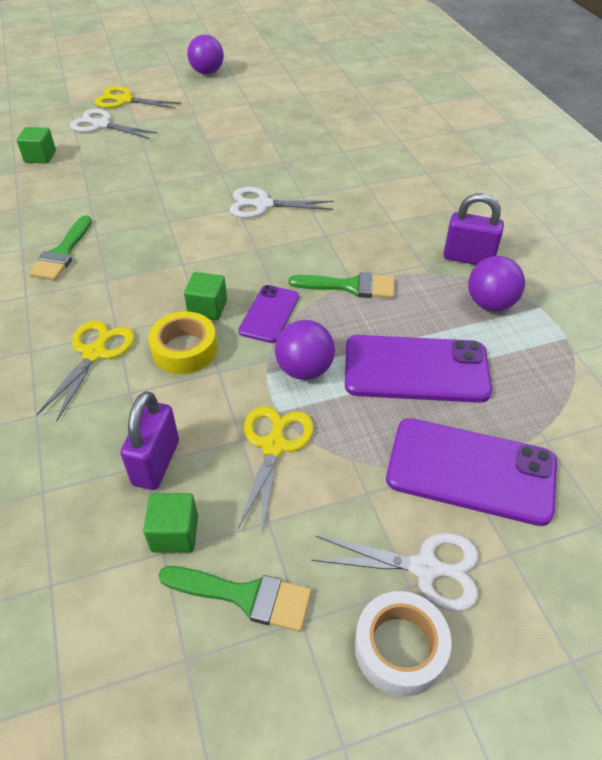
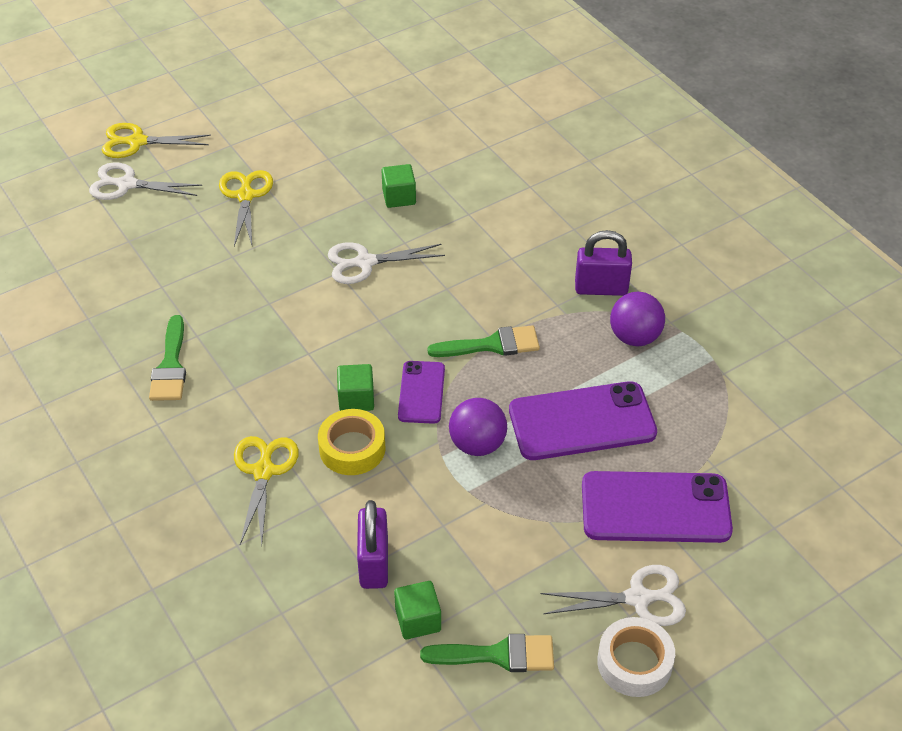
camera: 15 degrees left, 0 degrees up
(40, 157) = (76, 244): green cube -> green cube (399, 197)
(207, 72) = (221, 80): purple ball -> none
(274, 446) = (475, 524): yellow scissors -> yellow scissors (245, 196)

